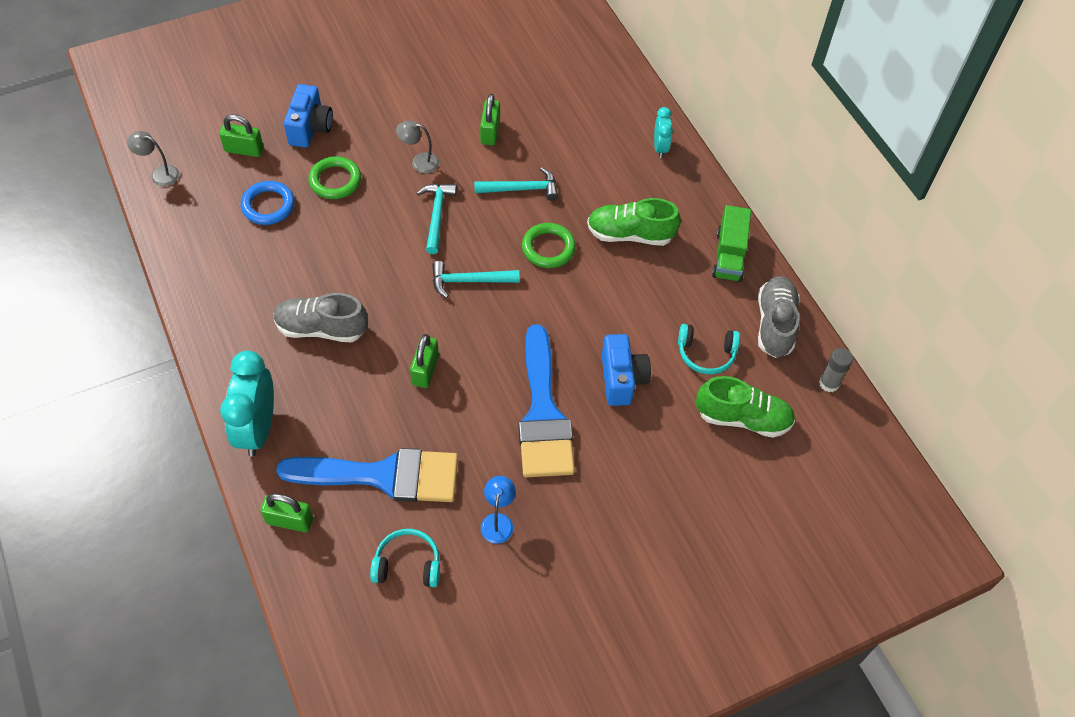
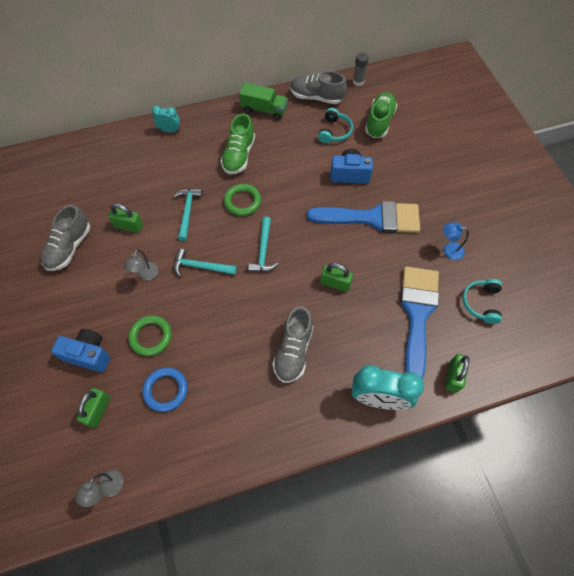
camera: 80 degrees left, 5 degrees up
(451, 81) = (69, 247): none -> grey shoe

